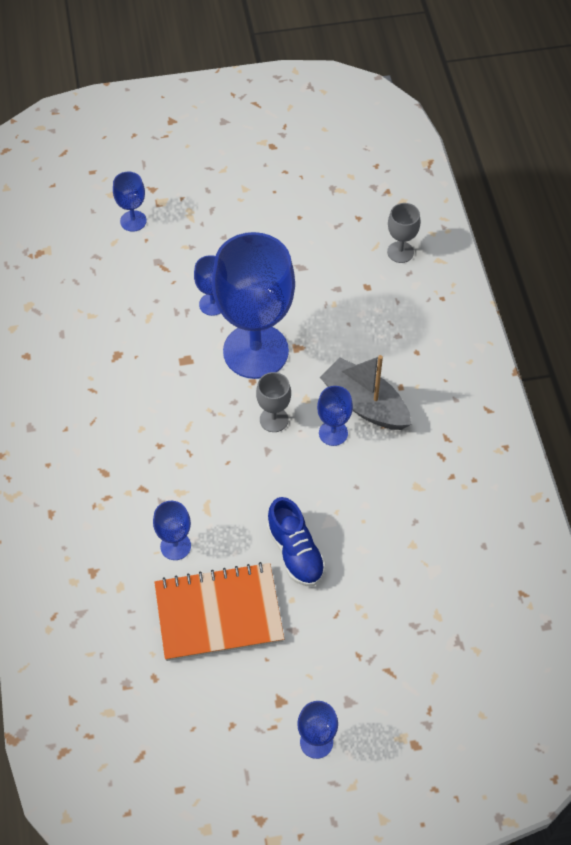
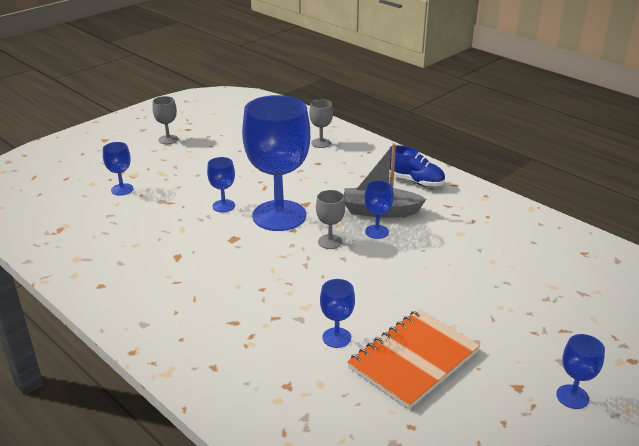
camera: 35 degrees left, 25 degrees down
(237, 155) = (168, 139): none -> grey goblet
(295, 552) = (425, 299): blue shoe -> blue shoe (415, 181)

